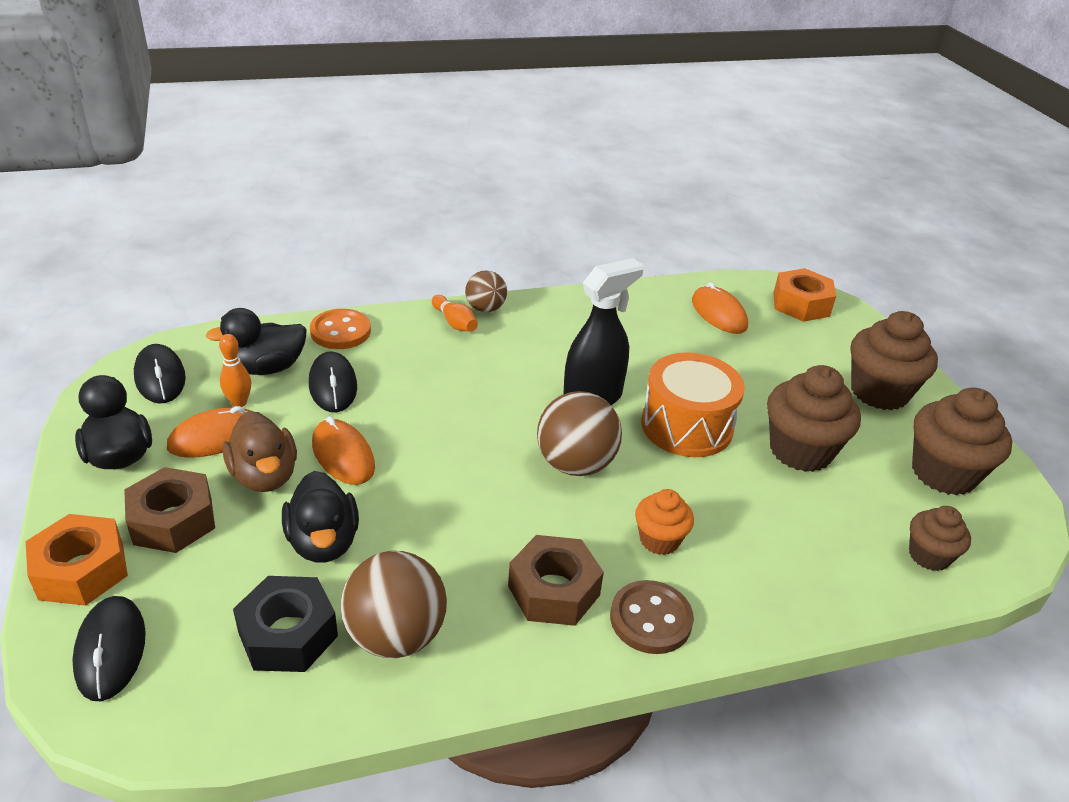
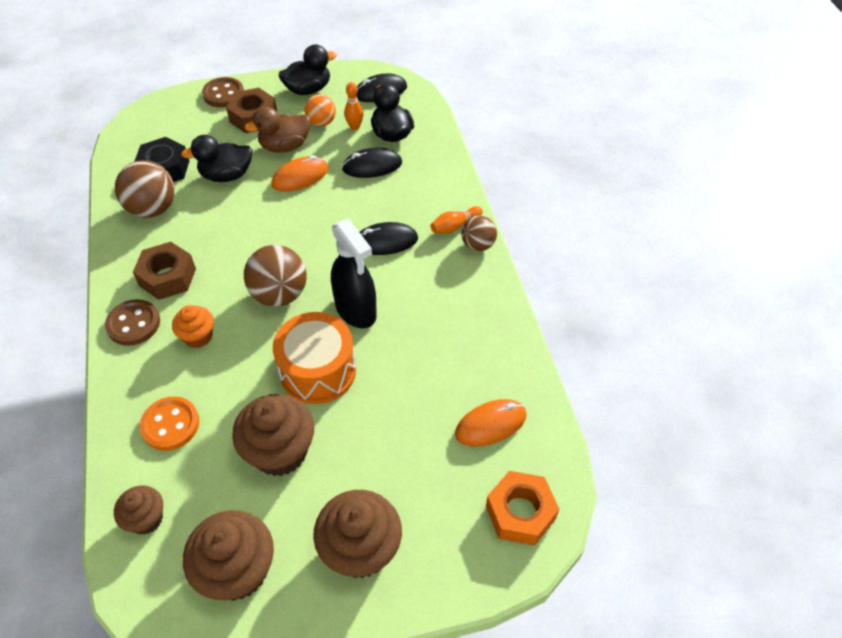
camera: 95 degrees right, 15 degrees up
(81, 570) = (223, 94): orange nut -> brown button
(110, 650) = (171, 113): black mouse -> black mouse (385, 241)
(216, 437) = (321, 122): orange mouse -> orange ball
(340, 331) = (437, 164): orange button -> orange button (170, 424)

